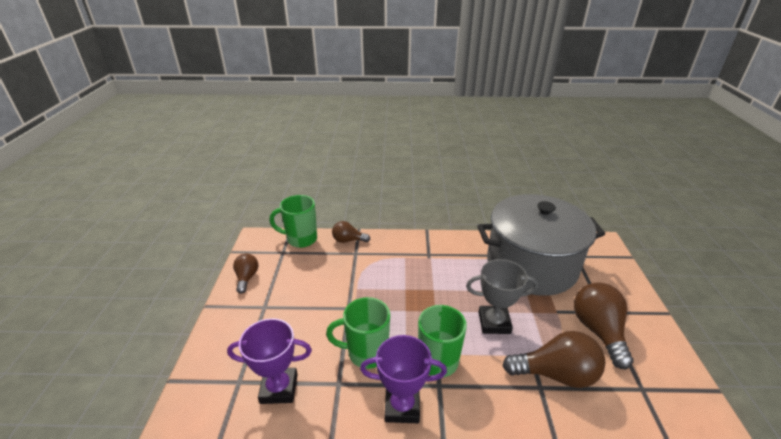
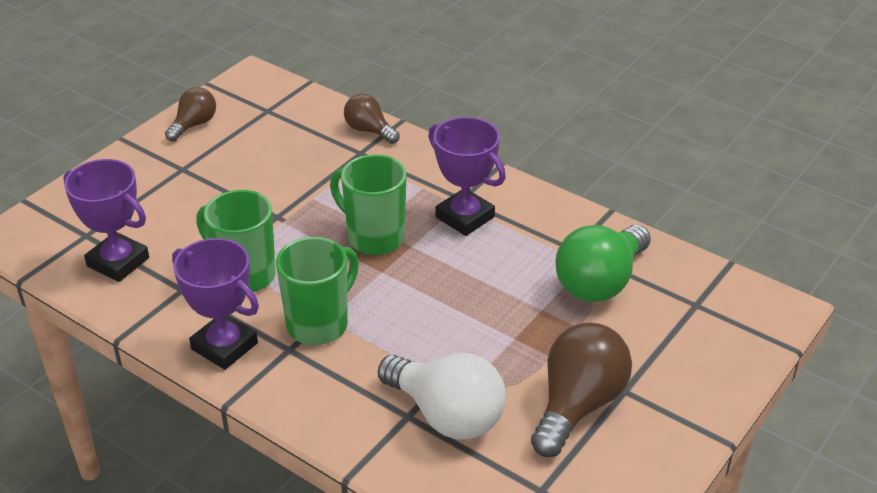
camera: 35 degrees right, 5 degrees up
(301, 239) = (307, 102): green mug -> green mug (374, 237)
(440, 262) = (465, 217): none -> purple trophy
(494, 322) = (442, 322): grey trophy -> none
(531, 265) = (600, 282): grey pot -> green light bulb
(556, 374) = (446, 415): brown light bulb -> white light bulb

